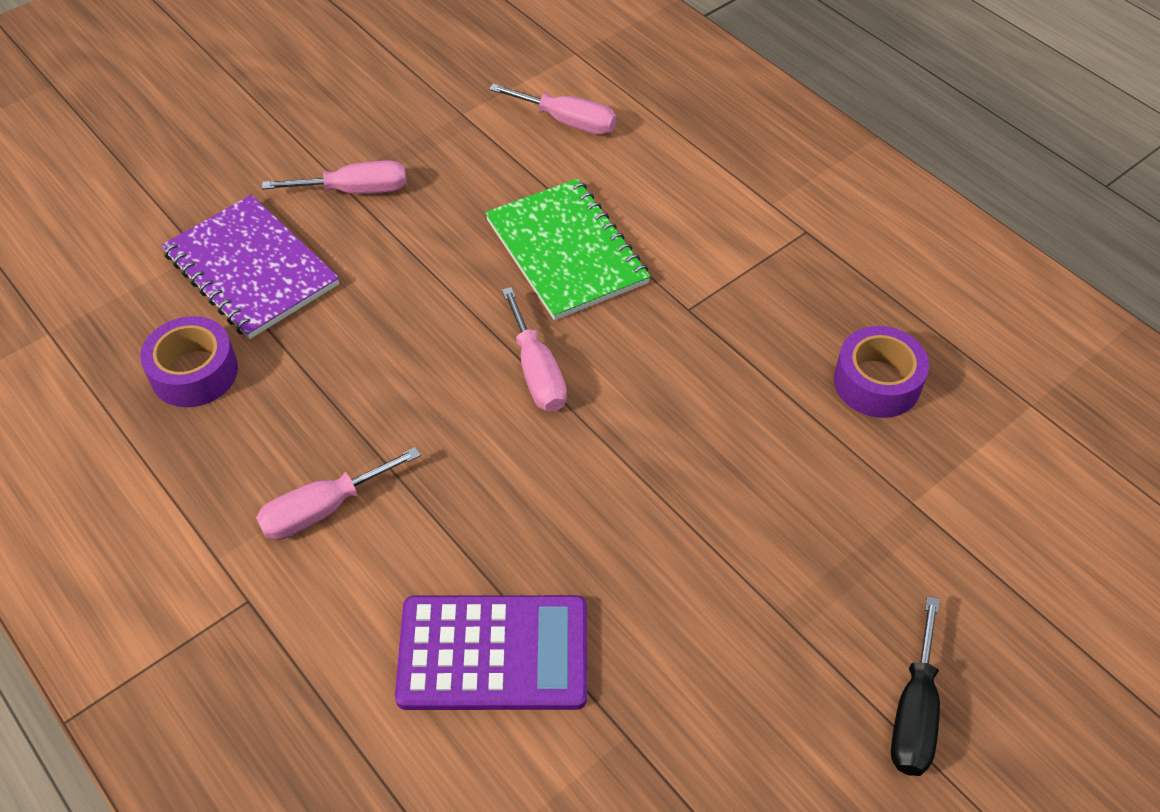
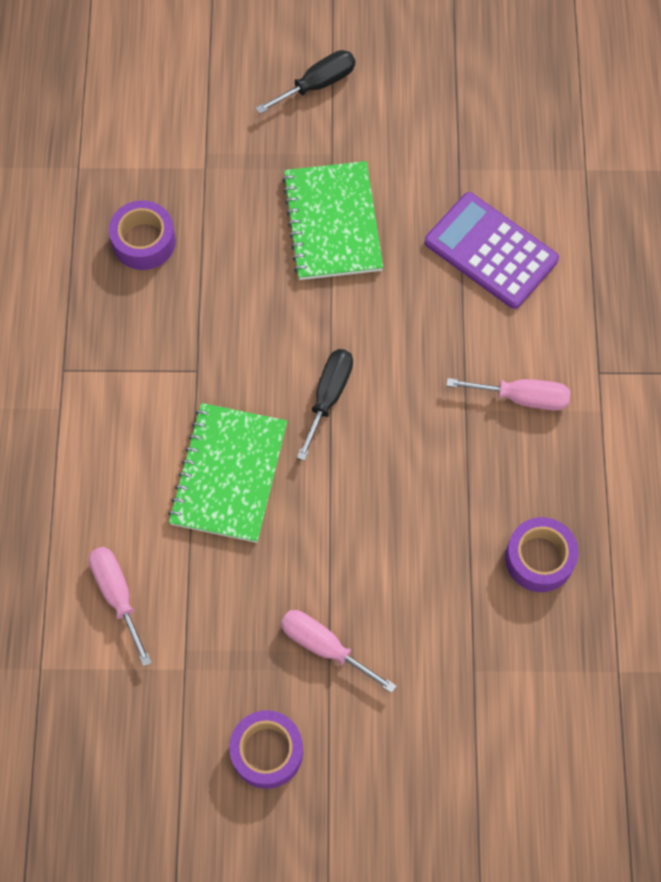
camera: 140 degrees left, 15 degrees up
(251, 269) = (448, 624): purple notebook -> none
(343, 107) = (267, 752): none -> purple tape
(537, 372) = (328, 396): pink screwdriver -> black screwdriver
(710, 547) = (332, 223): none -> green notebook

